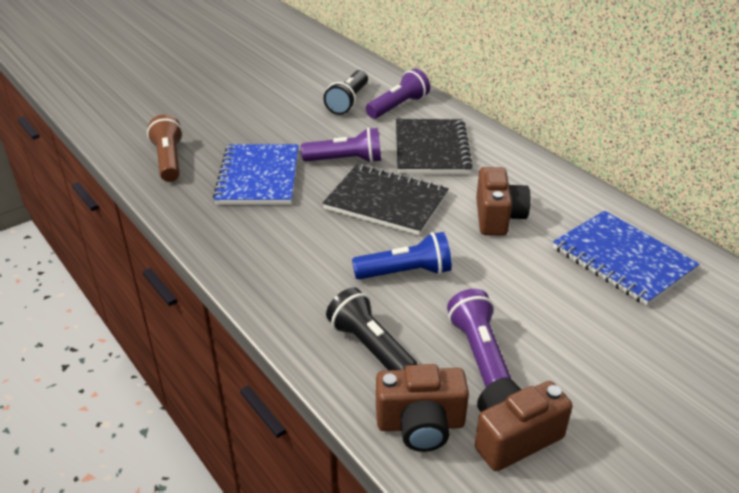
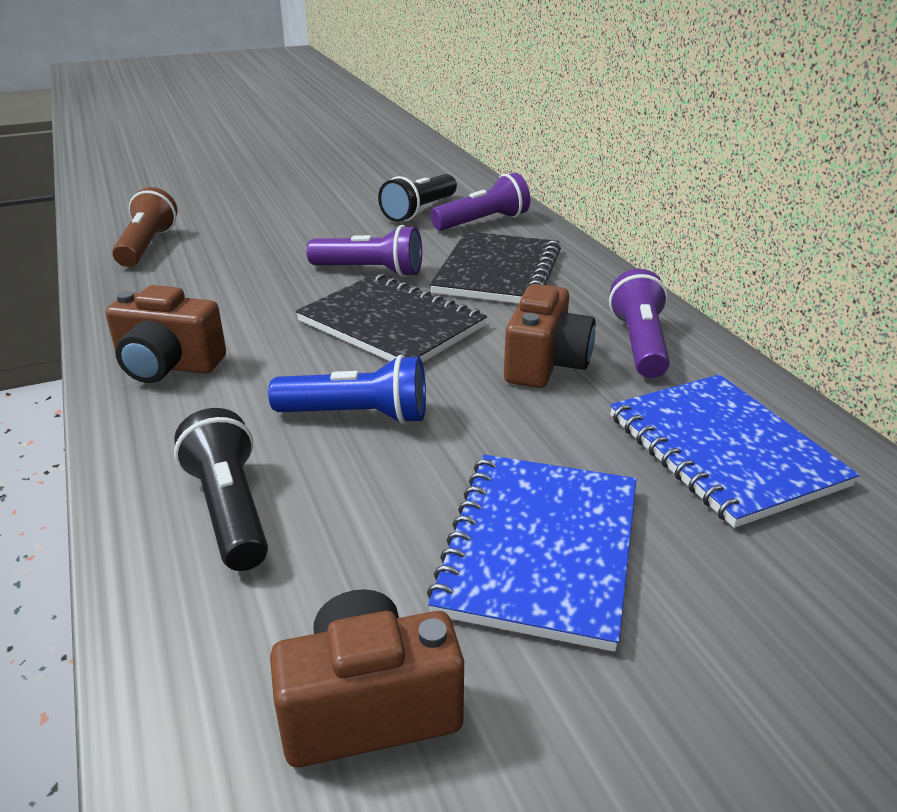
camera: 15 degrees right, 5 degrees down
(258, 177) = (242, 275): blue notebook -> blue notebook (540, 549)
(420, 424) = (221, 649): brown camera -> brown camera (168, 366)
(479, 352) = (397, 549): purple flashlight -> purple flashlight (639, 344)

